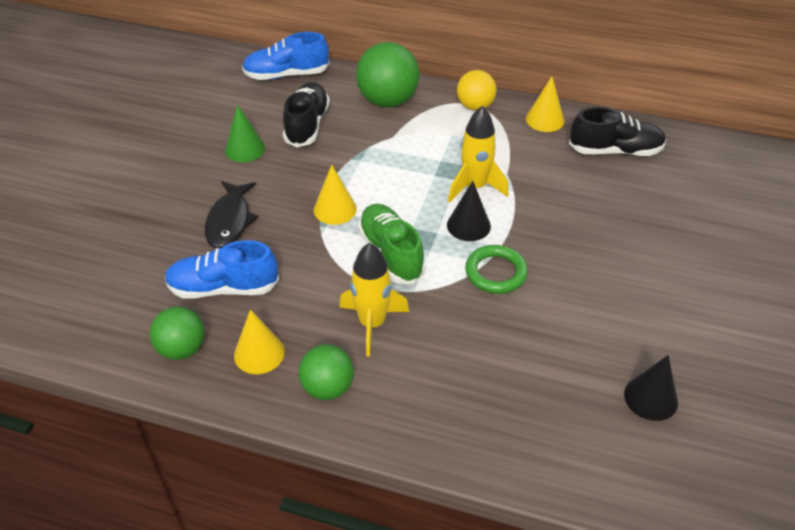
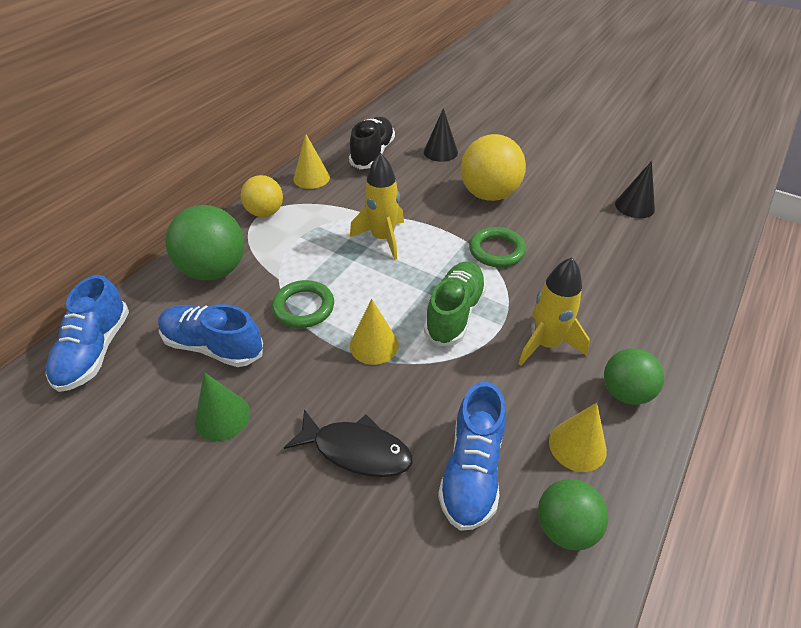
camera: 75 degrees left, 0 degrees up
(307, 125) = (213, 346): black shoe -> blue shoe
(364, 160) = (303, 307): none -> green ring
(391, 253) = (455, 313): green shoe -> green shoe turned 120 degrees clockwise
(468, 225) = (432, 253): black cone -> black cone (440, 152)
(594, 255) = (489, 194): none -> yellow ball

